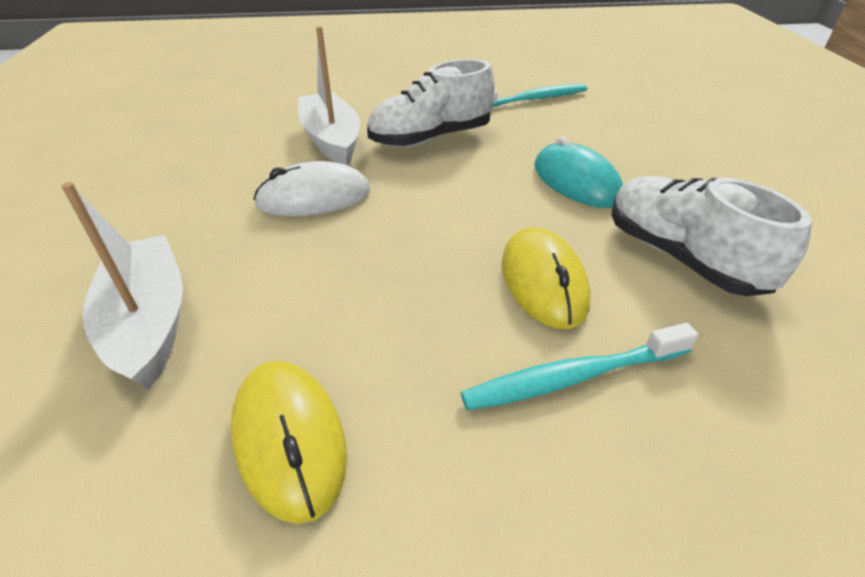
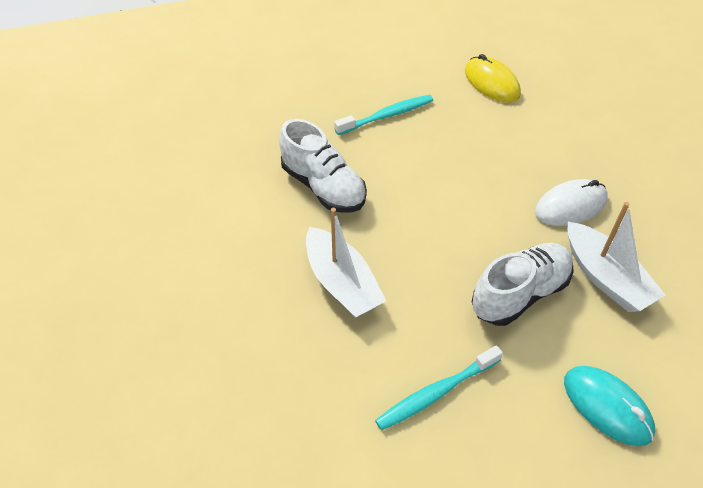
camera: 170 degrees right, 10 degrees up
(149, 322) = (588, 114): white boat -> white boat (342, 283)
(543, 281) = (403, 160): yellow mouse -> none
(576, 181) = (386, 249): turquoise mouse -> turquoise mouse (607, 407)

